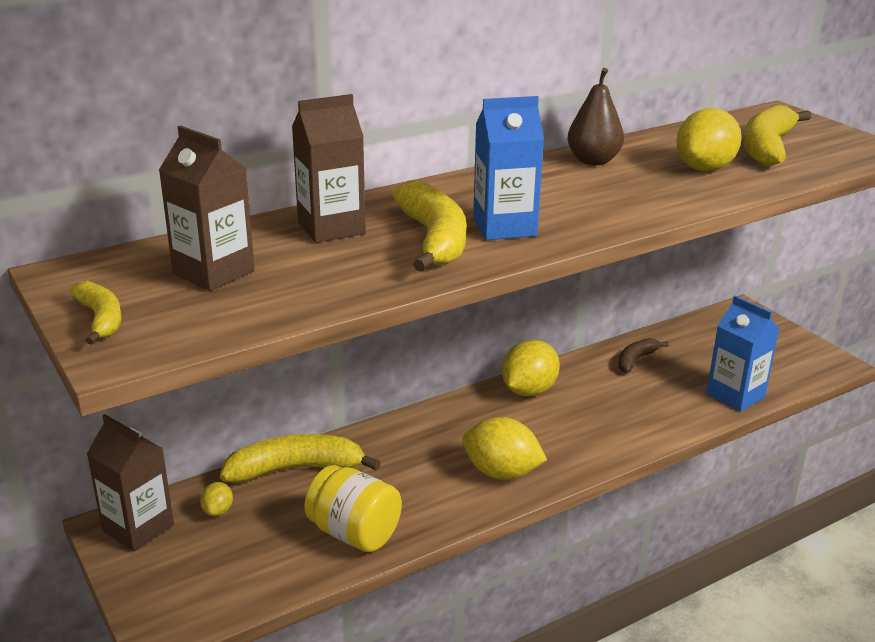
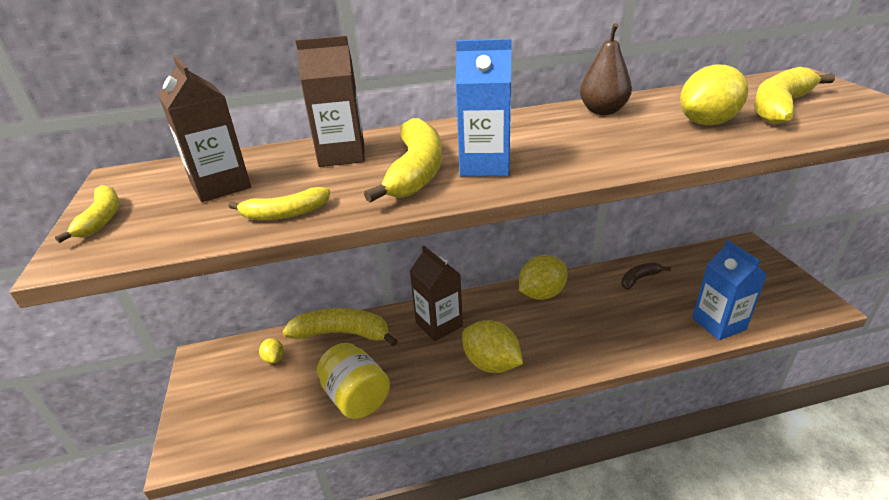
camera: 20 degrees right, 5 degrees up
(138, 528) = (217, 362): brown carton -> brown carton (439, 324)
(218, 511) = (274, 359): yellow lemon -> yellow lemon turned 45 degrees counterclockwise
(324, 293) = (285, 214): none -> yellow banana

